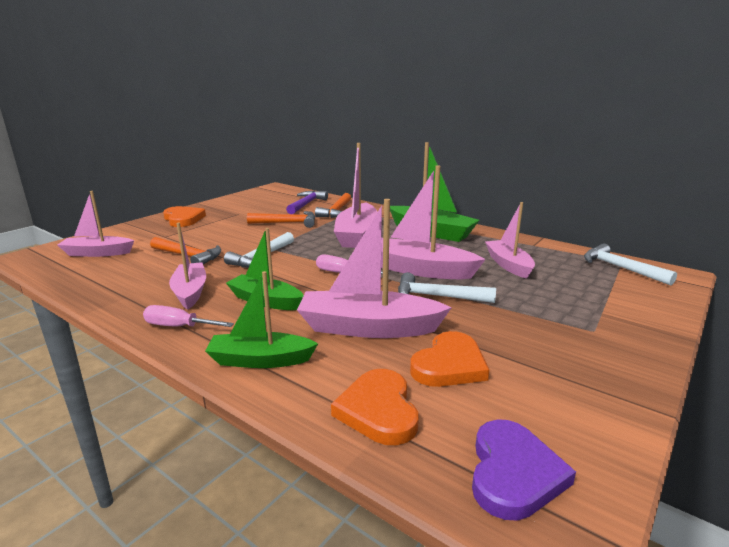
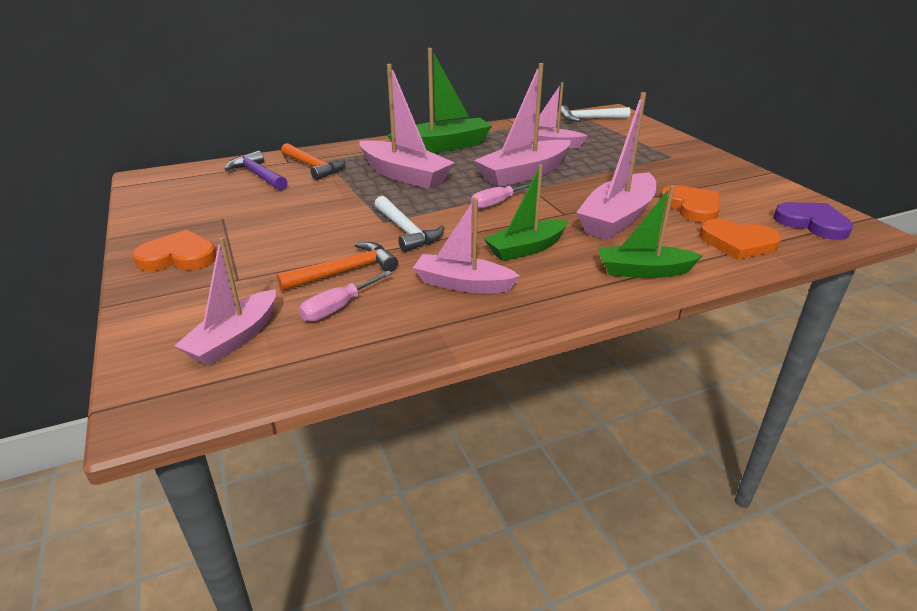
camera: 60 degrees left, 10 degrees up
(178, 326) = (547, 301): pink screwdriver -> pink screwdriver (338, 308)
(260, 360) = (643, 271): green boat -> green boat turned 60 degrees clockwise
(287, 223) = (311, 198): orange hammer -> none
(437, 296) = (583, 182): white hammer -> none

